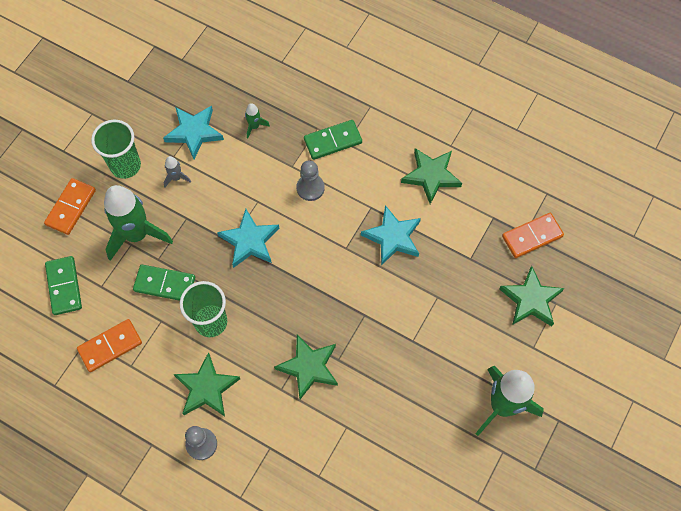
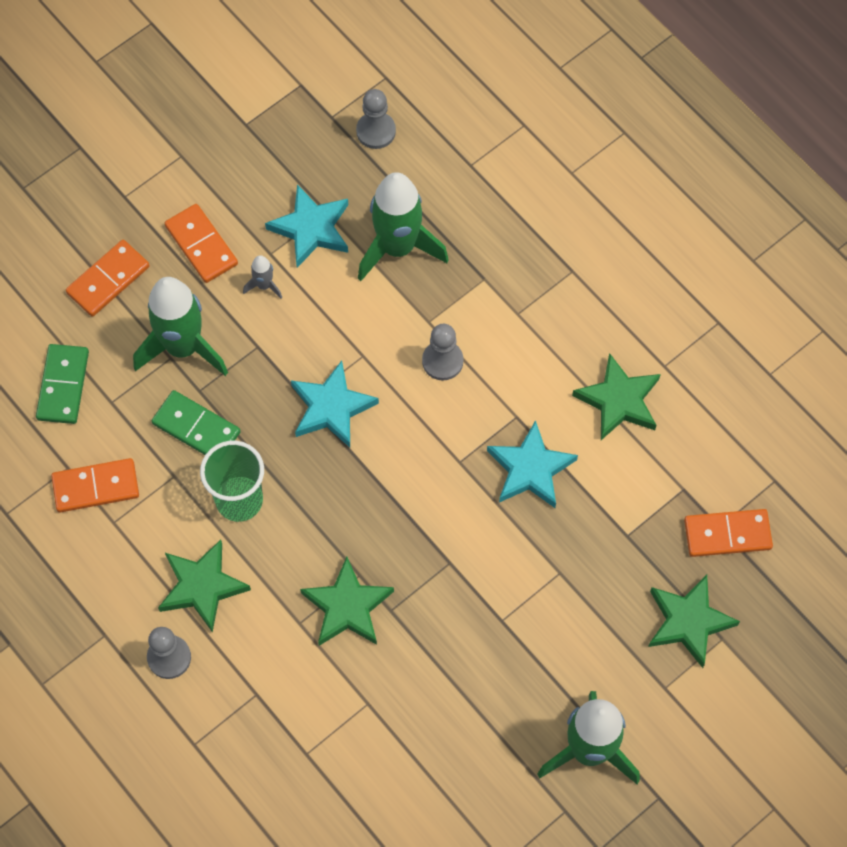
camera: 20 degrees right, 0 degrees up
(125, 165) = (201, 245): green cup -> orange domino
(213, 59) = (376, 131): none -> grey pawn
(254, 126) = (398, 247): green rocket -> green rocket, size x2.34
(333, 141) = (499, 304): green domino -> none

